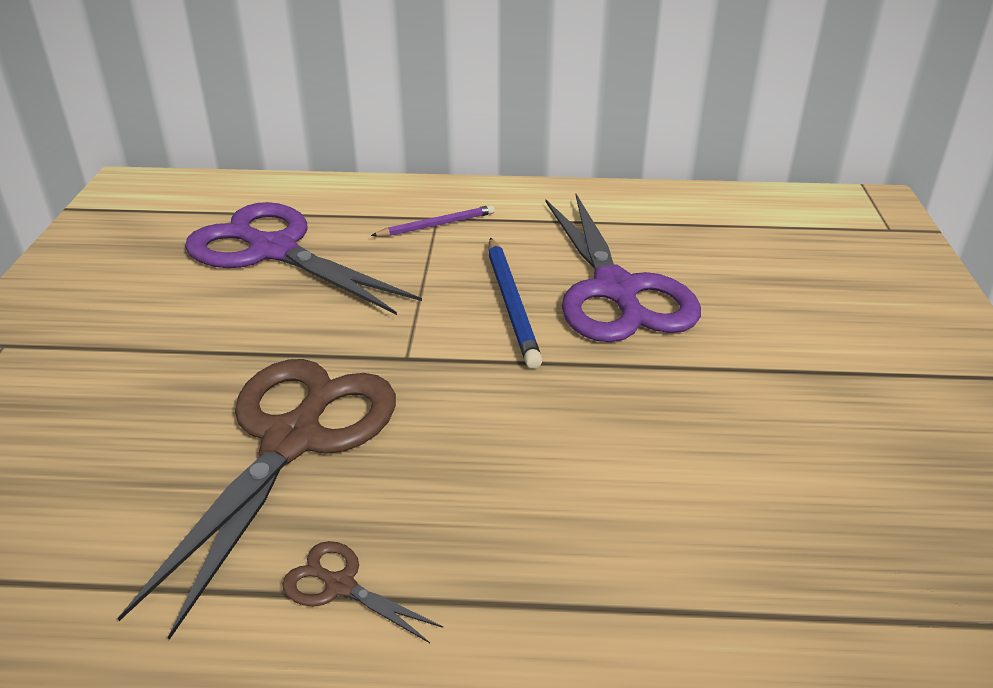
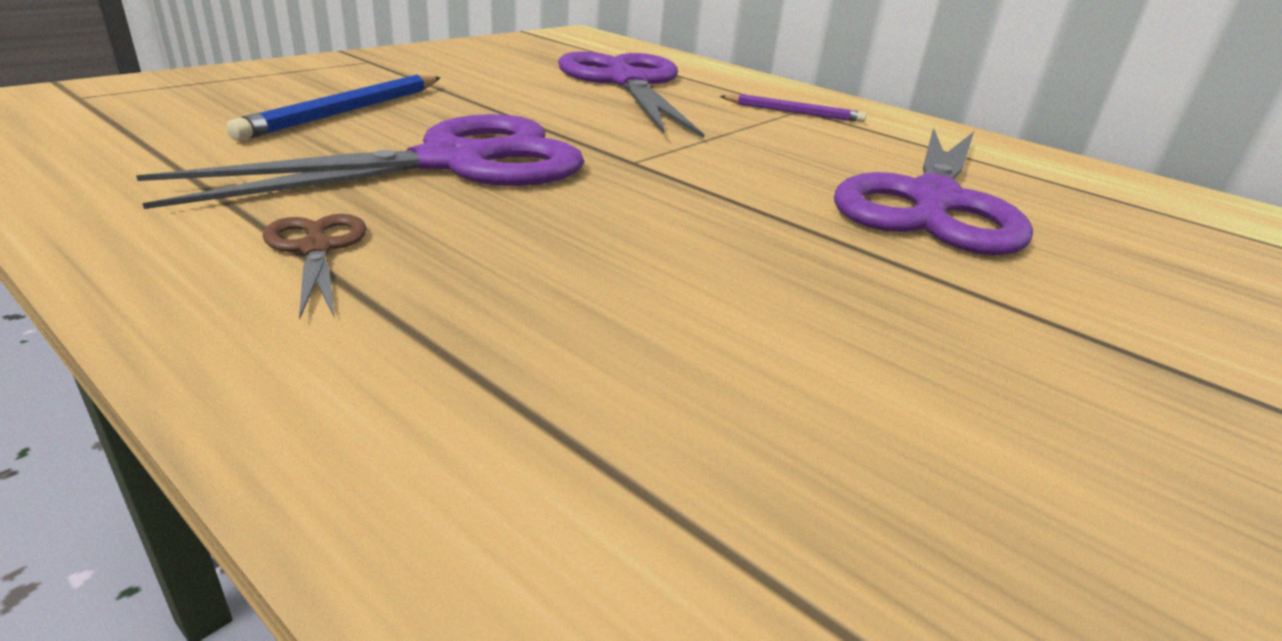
camera: 35 degrees right, 5 degrees down
(293, 440) = (454, 163): brown scissors -> purple scissors
(512, 304) = (794, 170): blue pencil -> blue pencil (347, 111)

